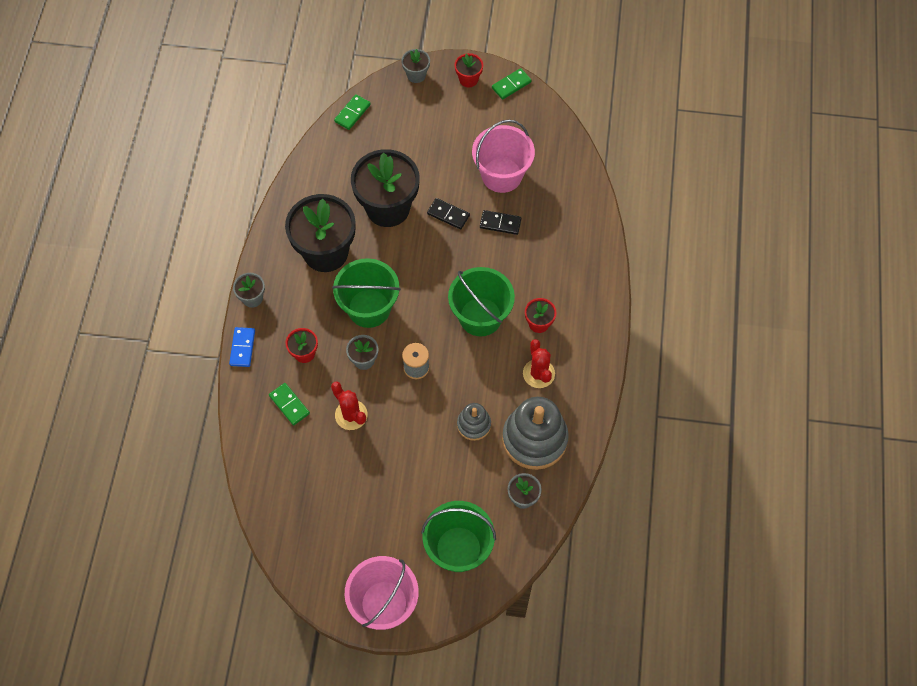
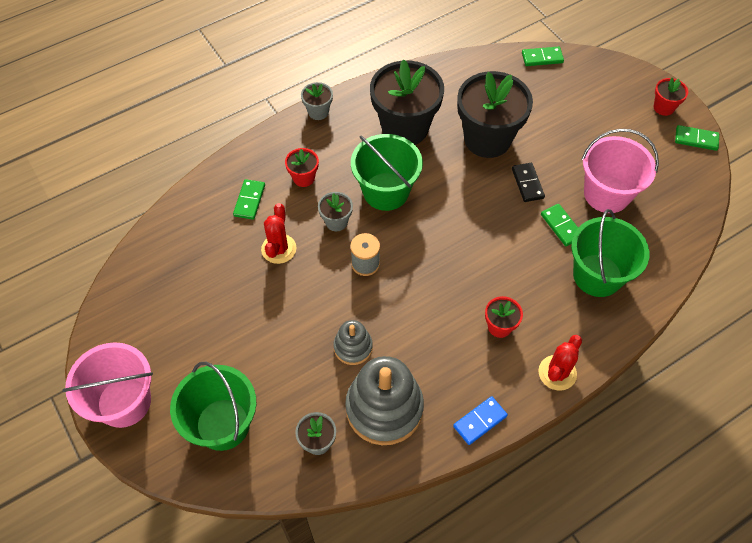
camera: 50 degrees right, 5 degrees down
(242, 348) = (270, 136): blue domino -> blue domino (480, 421)
(416, 75) = (624, 72): grey flower pot -> none
(480, 317) = (459, 276): green bucket -> green bucket (597, 275)
(500, 223) = (561, 226): black domino -> green domino
(538, 373) = (451, 363): red cactus -> red cactus (557, 373)

